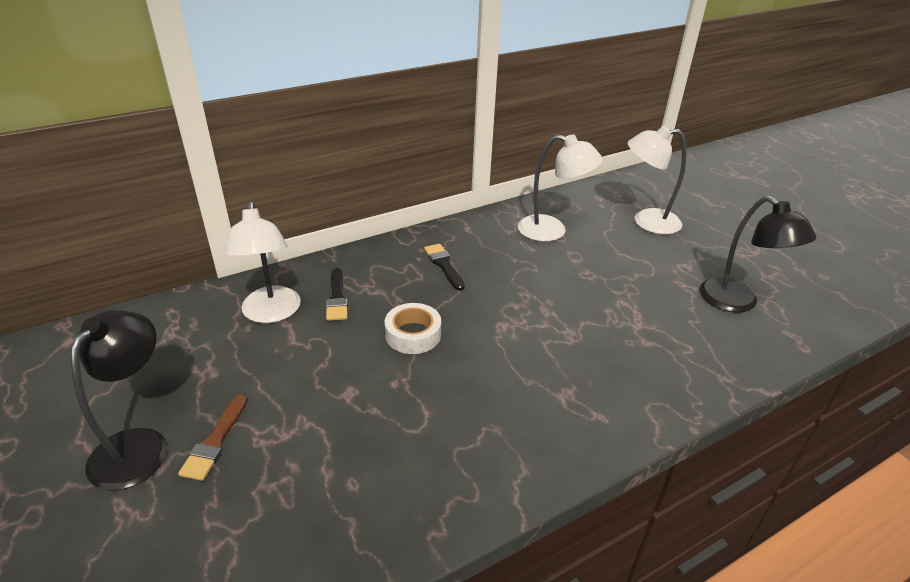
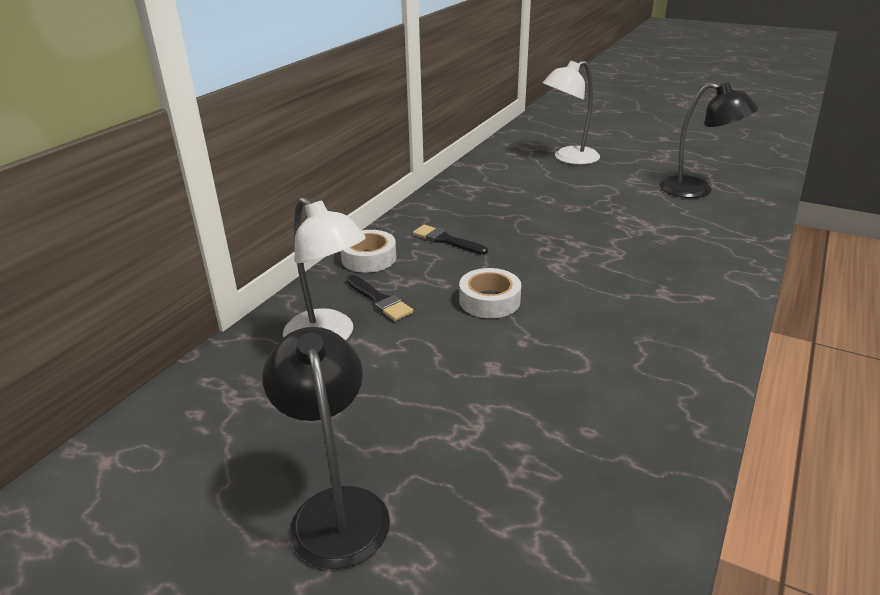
camera: 30 degrees left, 5 degrees down
(215, 441) = (416, 464): brown brush -> none
(370, 258) = (369, 258): none -> white tape
(552, 231) = (505, 187): white lamp -> none

